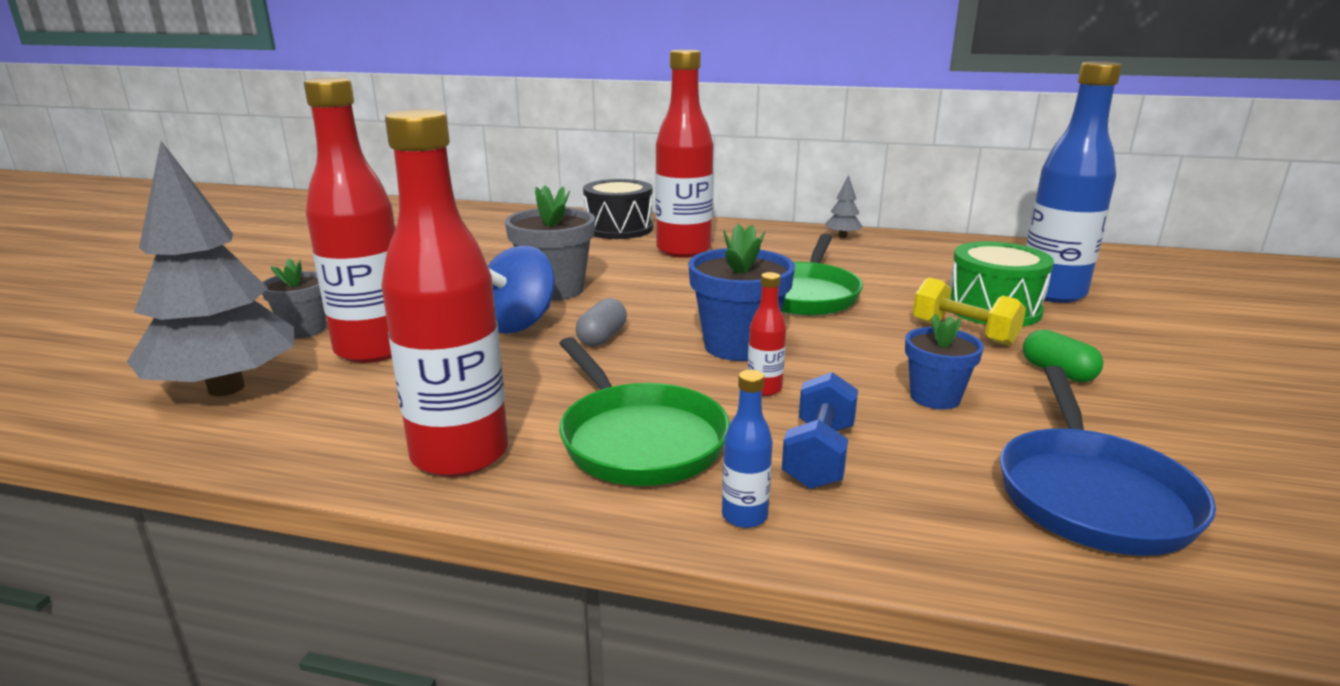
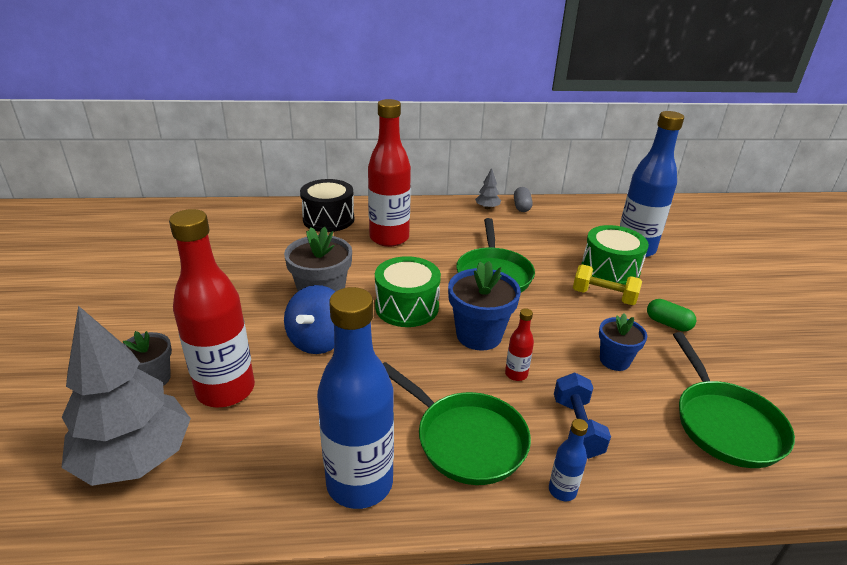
camera: 20 degrees left, 10 degrees up
(460, 455) = (359, 483): red bottle -> blue bottle
(602, 337) = (386, 344): grey capsule -> grey capsule (521, 207)
(657, 309) = (407, 307): none -> green drum
(1091, 494) = (724, 423): blue pan -> green pan

